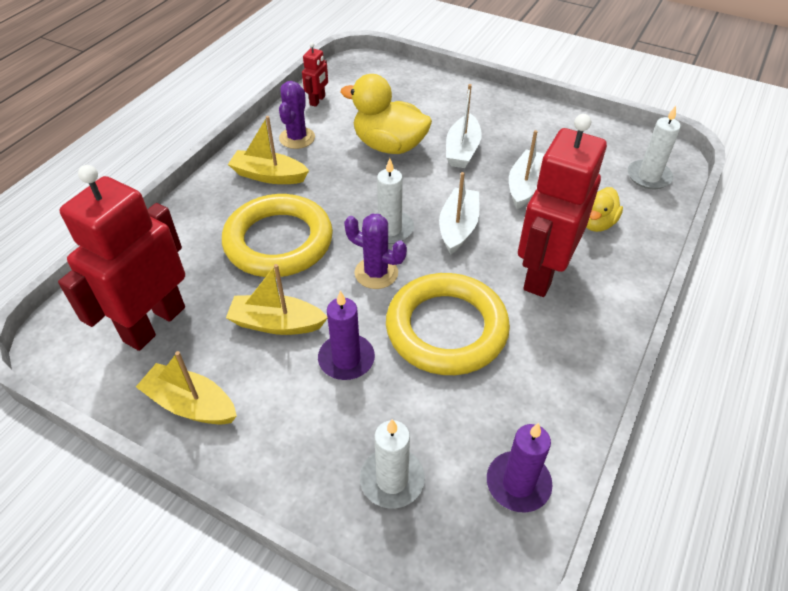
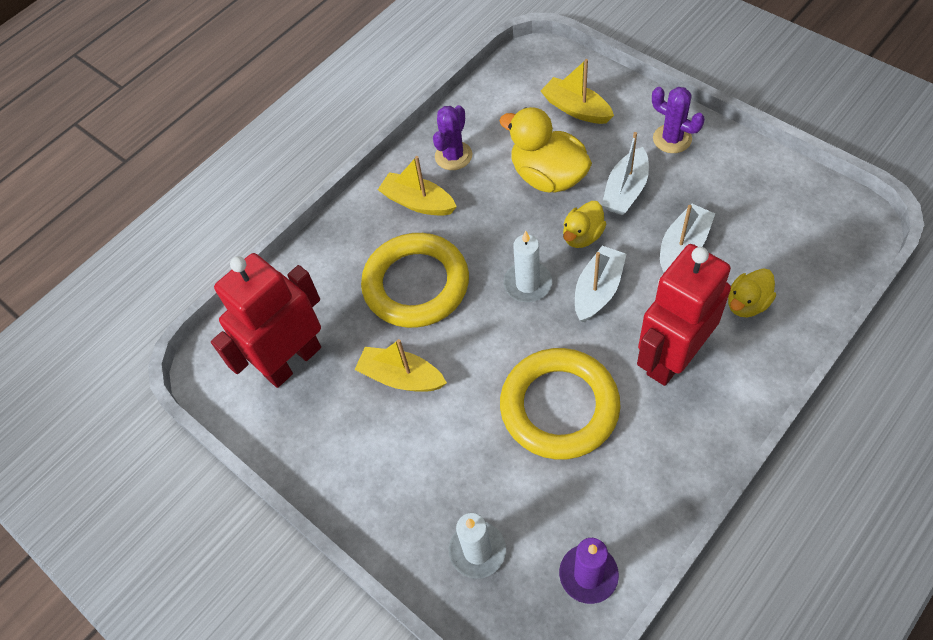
camera: 20 degrees right, 10 degrees up
(191, 404) = (316, 448): yellow boat -> yellow boat (576, 109)
(317, 100) = (483, 106): red robot -> none
(346, 359) = (459, 425): purple candle -> none
(376, 273) = (504, 334): purple cactus -> purple cactus (672, 139)
(432, 187) = (582, 236): none -> yellow duck
(649, 177) = (826, 250): white candle -> none

